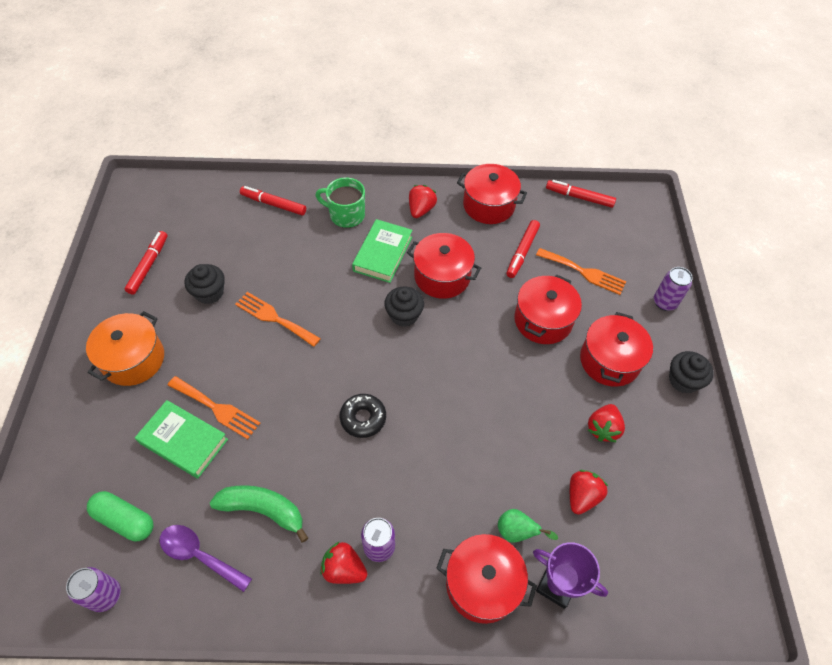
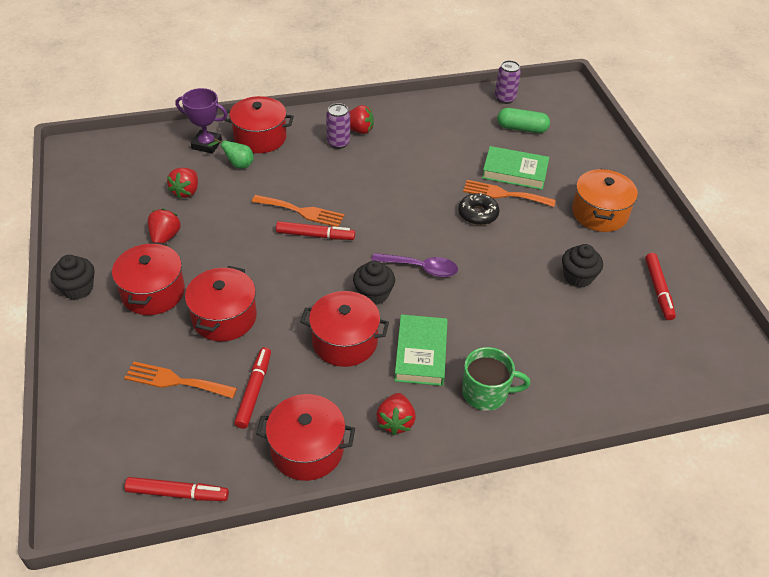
camera: 165 degrees right, 10 degrees down
(199, 555) = (459, 121): purple spoon -> purple spoon (421, 268)
(263, 510) = (430, 147): green banana -> none
(273, 204) = (580, 388): red marker -> red marker (315, 235)
(274, 318) = (500, 267): orange fork -> orange fork (302, 211)
(363, 418) = (380, 208): black donut -> black donut (478, 214)
(664, 302) = (80, 364): purple can -> none

